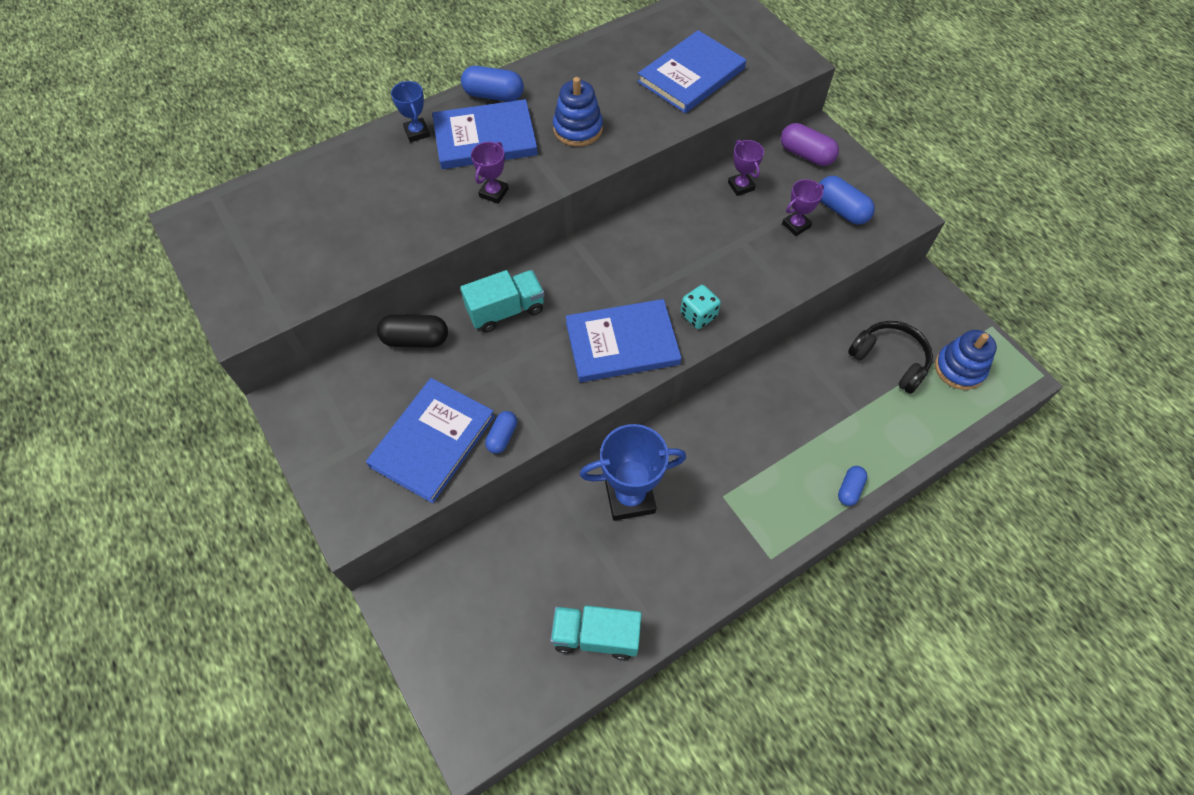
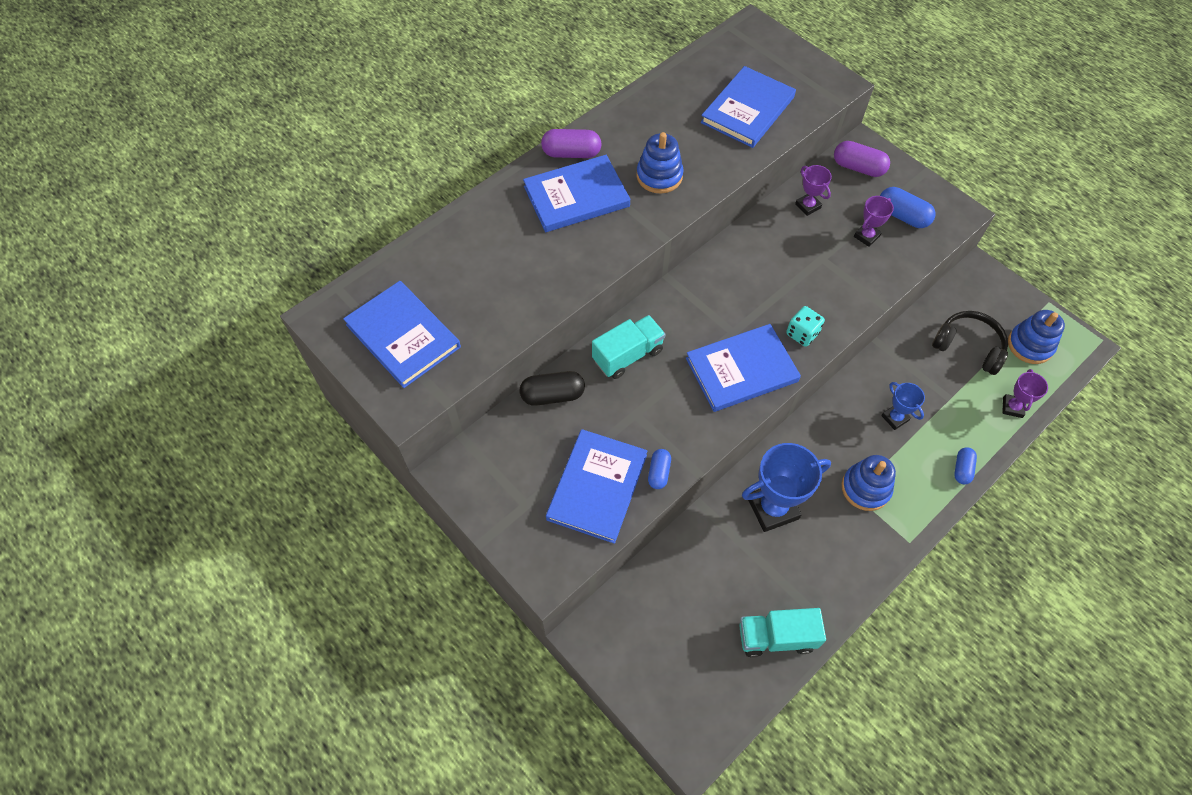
camera: 10 degrees left, 0 degrees up
(262, 252) = (403, 336): none -> blue book
(417, 132) = (511, 199): blue trophy -> blue trophy (895, 418)
(493, 95) = (571, 153): blue capsule -> purple capsule
(494, 193) = (601, 248): purple trophy -> purple trophy (1012, 407)
(737, 492) = (865, 488): none -> blue stacking toy

